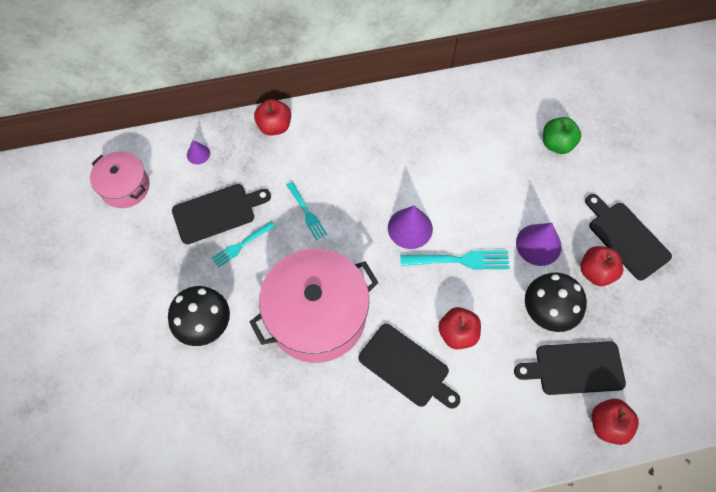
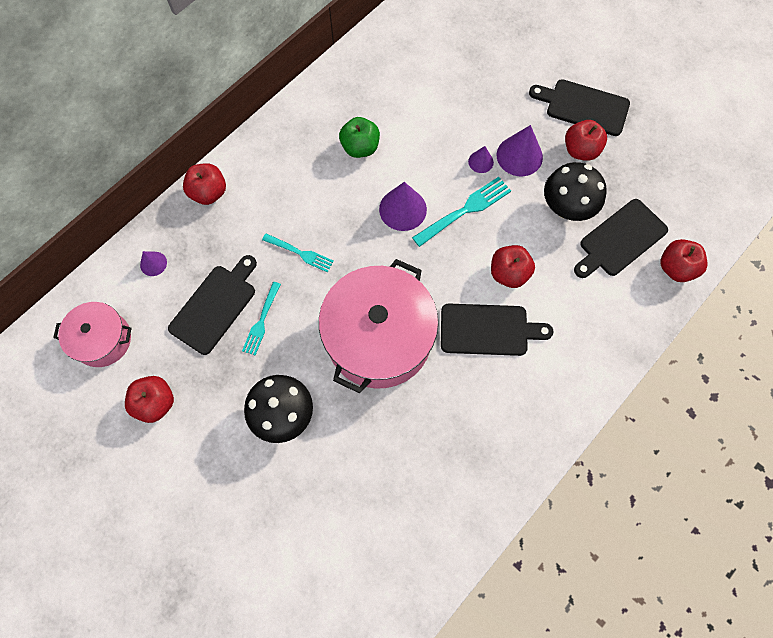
camera: 35 degrees left, 5 degrees up
(126, 255) = (156, 403): none -> red apple
(502, 229) = (480, 162): none -> purple cone
(557, 144) = (472, 60): green apple -> green apple (360, 147)

